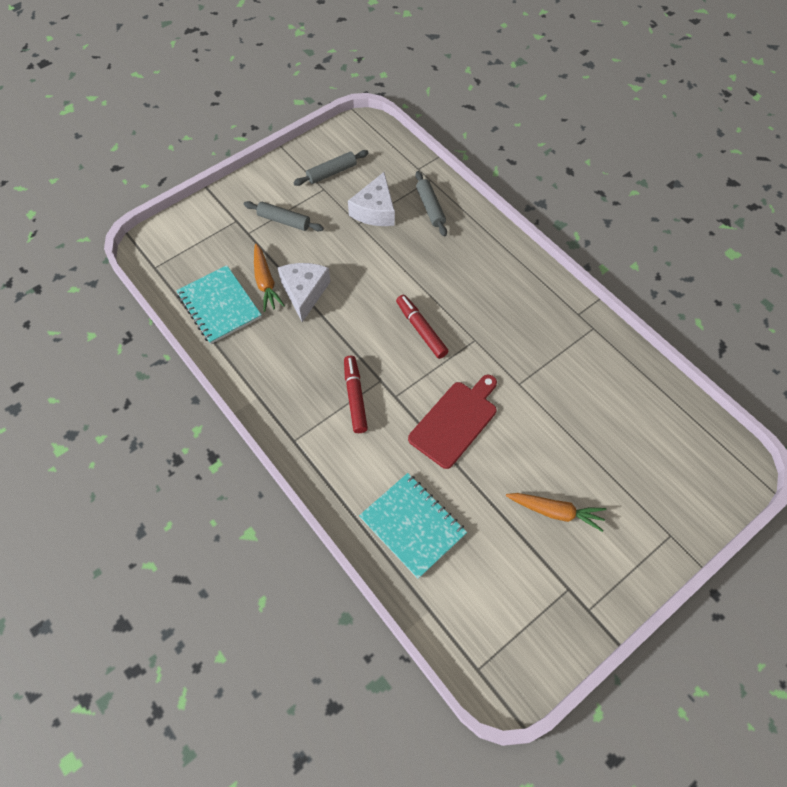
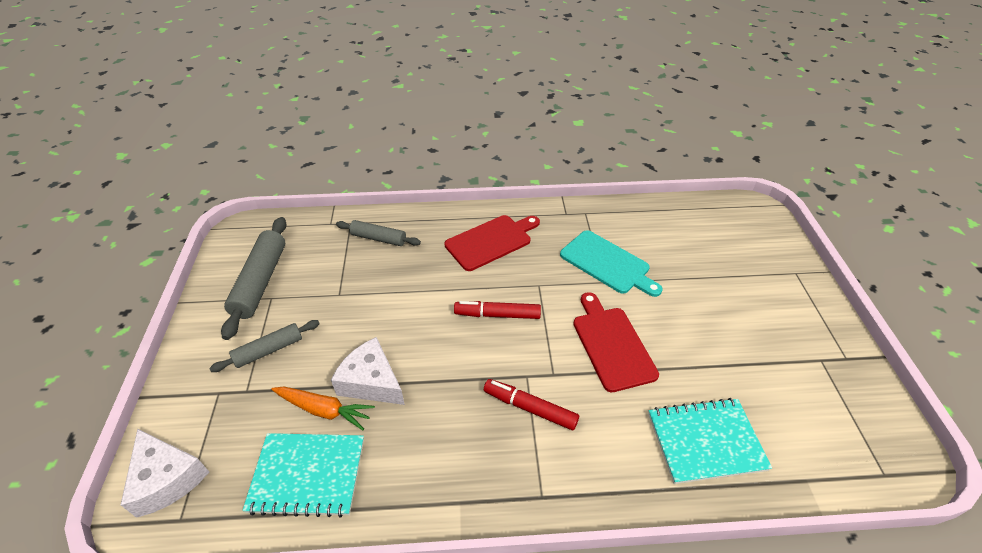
camera: 55 degrees left, 15 degrees down
(331, 172) = (260, 281): grey rolling pin -> grey rolling pin, size x1.63
(375, 210) = (339, 275): white cheese -> white cheese (167, 479)
(494, 280) = (491, 241): none -> red cutting board
(543, 376) = (607, 263): none -> turquoise cutting board
(555, 512) = (742, 327): orange carrot -> none

